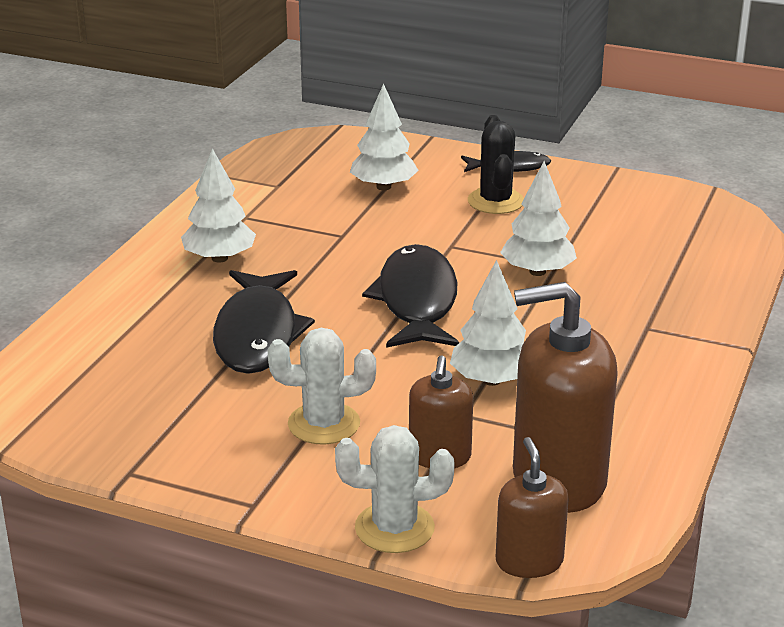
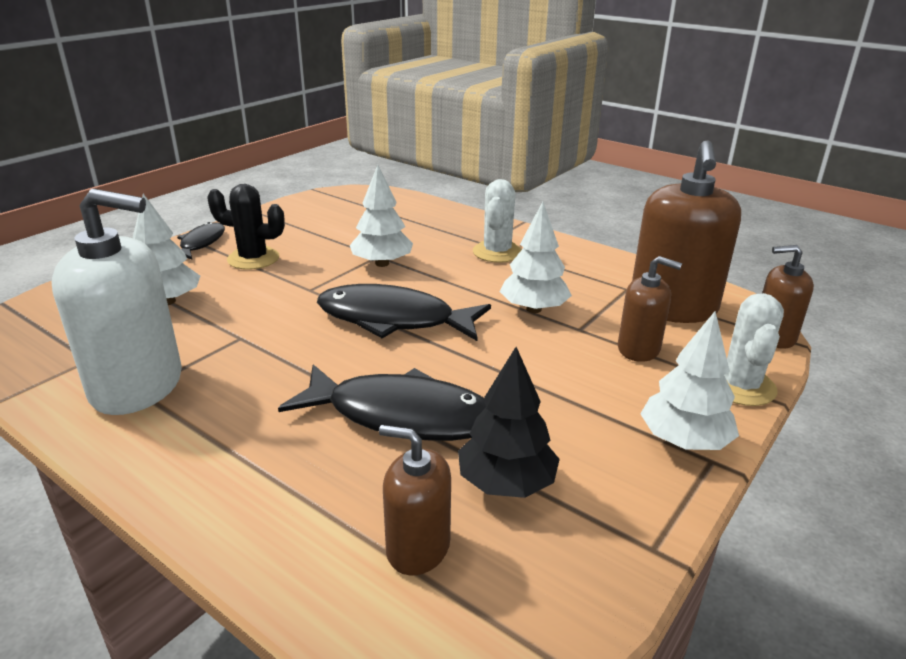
camera: 75 degrees left, 0 degrees up
(106, 368) = (418, 547): none -> brown soap dispenser
(186, 396) = (506, 483): none -> black tree
(219, 258) = (217, 420): white tree -> white tree (684, 441)
(250, 215) = (137, 386): none -> white soap dispenser
(324, 424) = (580, 398): white cactus -> white cactus (497, 252)

